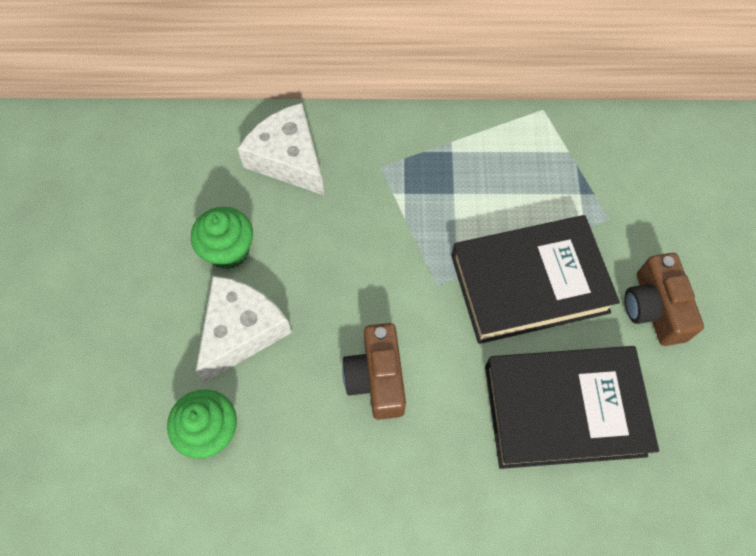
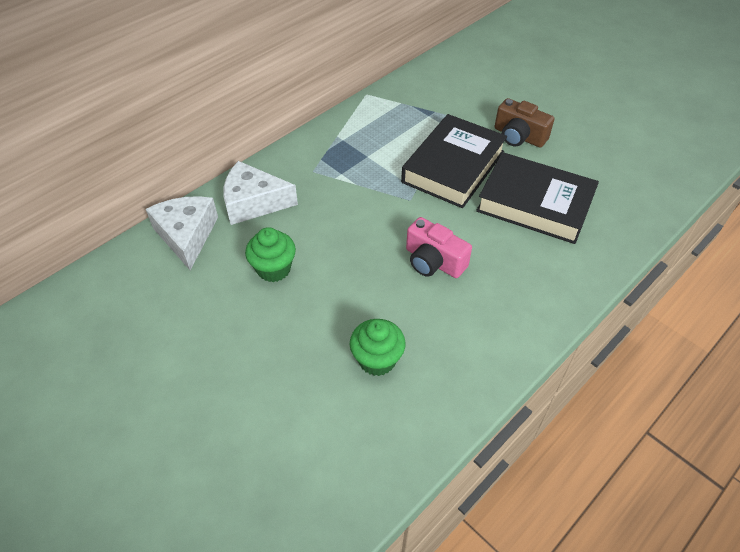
camera: 45 degrees left, 15 degrees down
(241, 330) = (332, 299): white cheese -> white cheese (187, 235)
(377, 378) = (433, 261): brown camera -> pink camera
(564, 410) = (535, 204): black book -> black book turned 75 degrees clockwise

